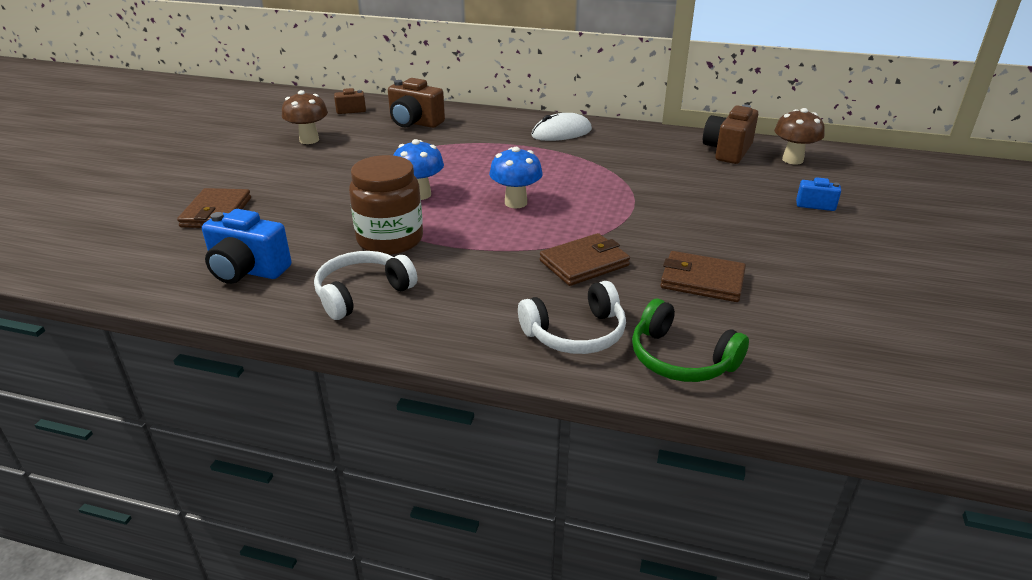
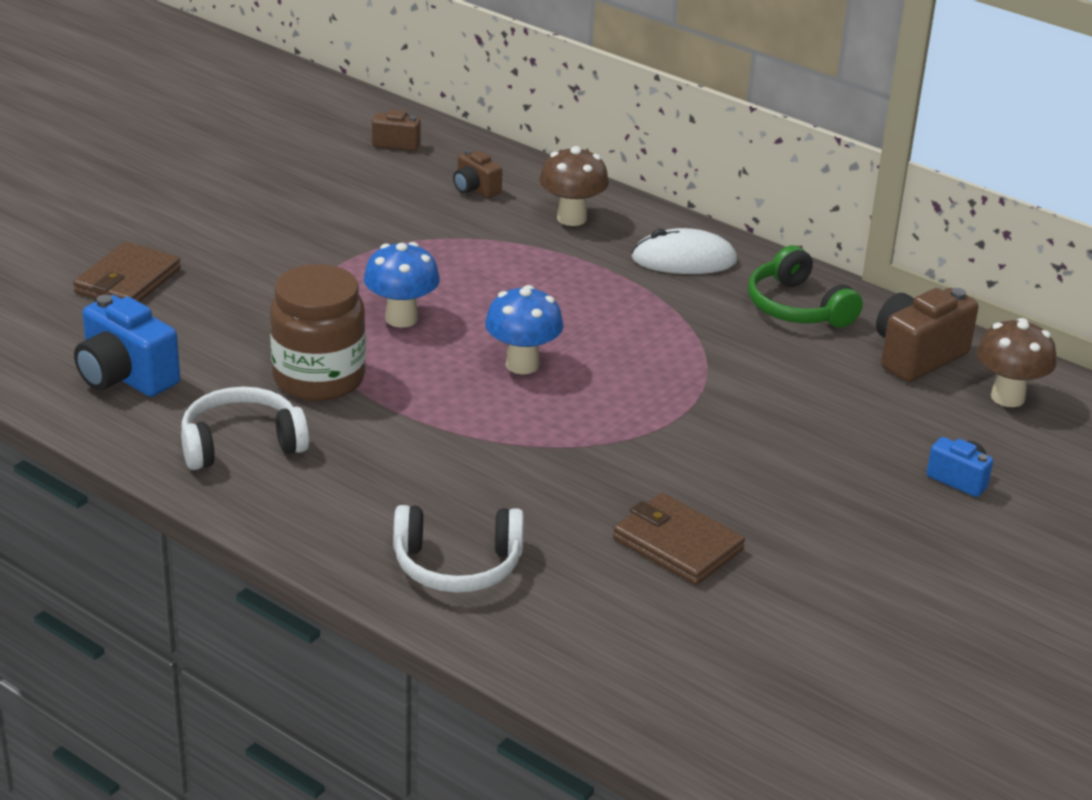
camera: 20 degrees right, 0 degrees up
(309, 140) = (306, 187): brown mushroom -> brown mushroom (571, 218)
(414, 123) = (475, 189): brown camera -> brown camera, size x0.56
(584, 263) = (543, 478): brown wallet -> none
(681, 359) = (557, 631): green headphones -> green headphones (797, 307)

